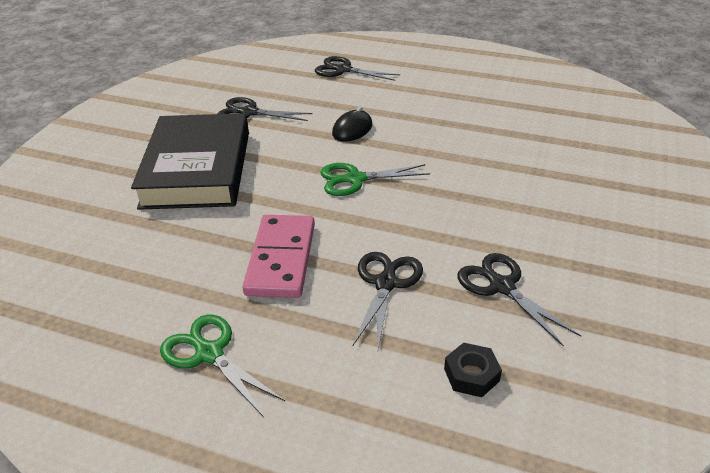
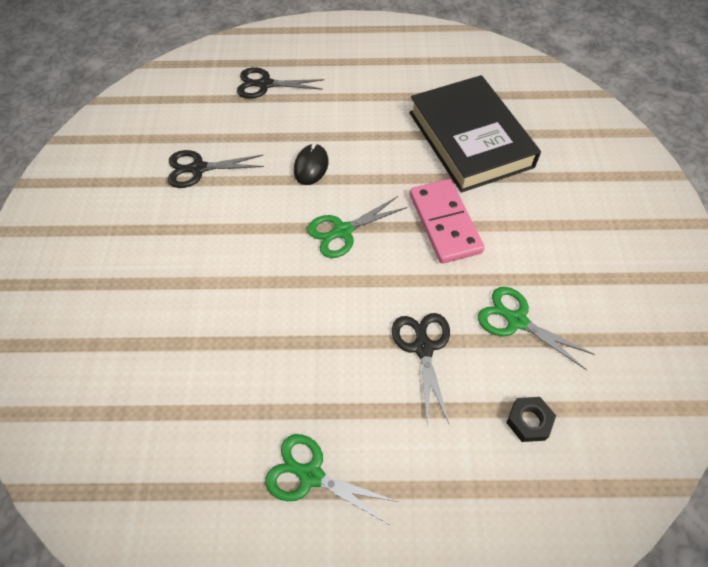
camera: 20 degrees left, 20 degrees up
(197, 169) = (185, 260): black book -> black book (470, 139)
(281, 259) = (321, 348): pink domino -> pink domino (444, 223)
(502, 286) = (516, 321): black scissors -> green scissors

